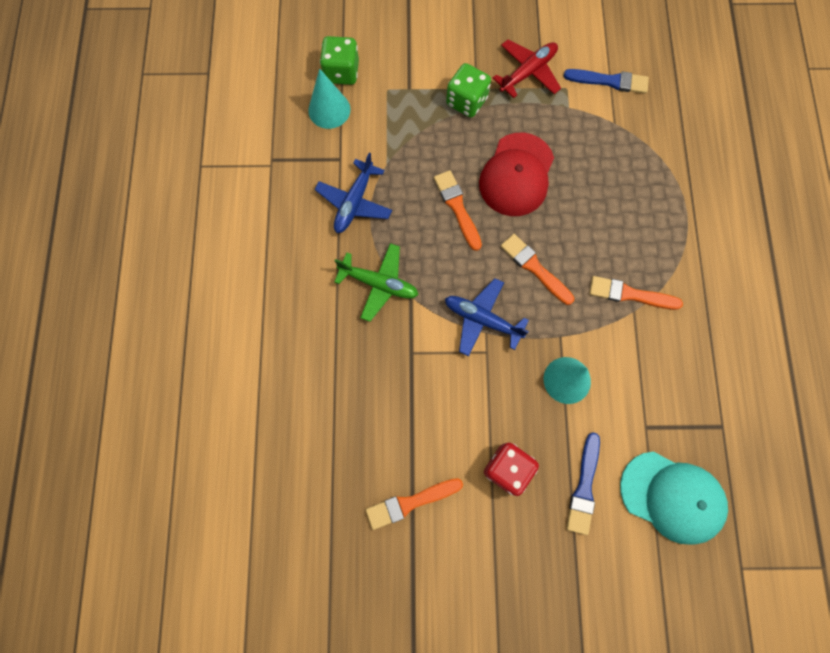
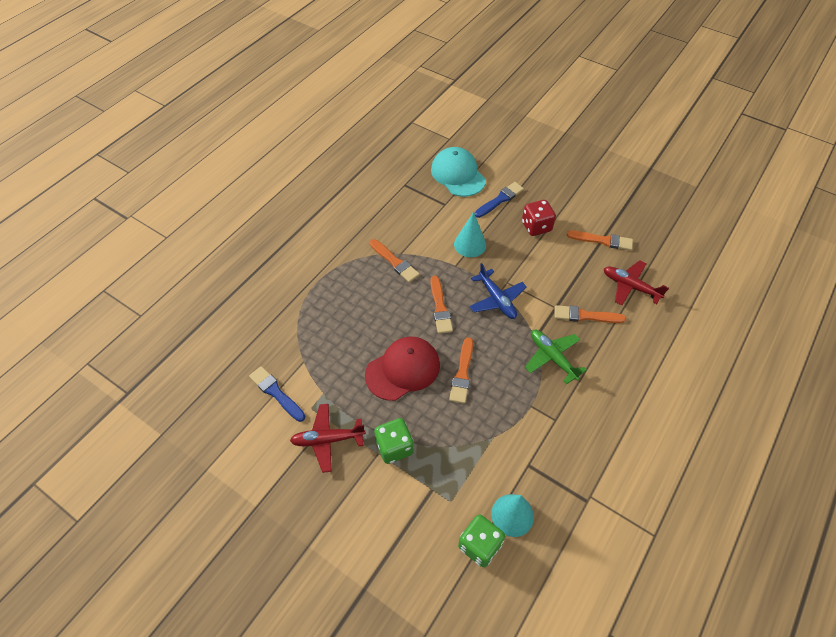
camera: 145 degrees left, 20 degrees down
(340, 443) = (630, 286): none -> red plane
(354, 202) = (537, 423): blue plane -> none
(372, 362) = (585, 316): none -> orange brush

